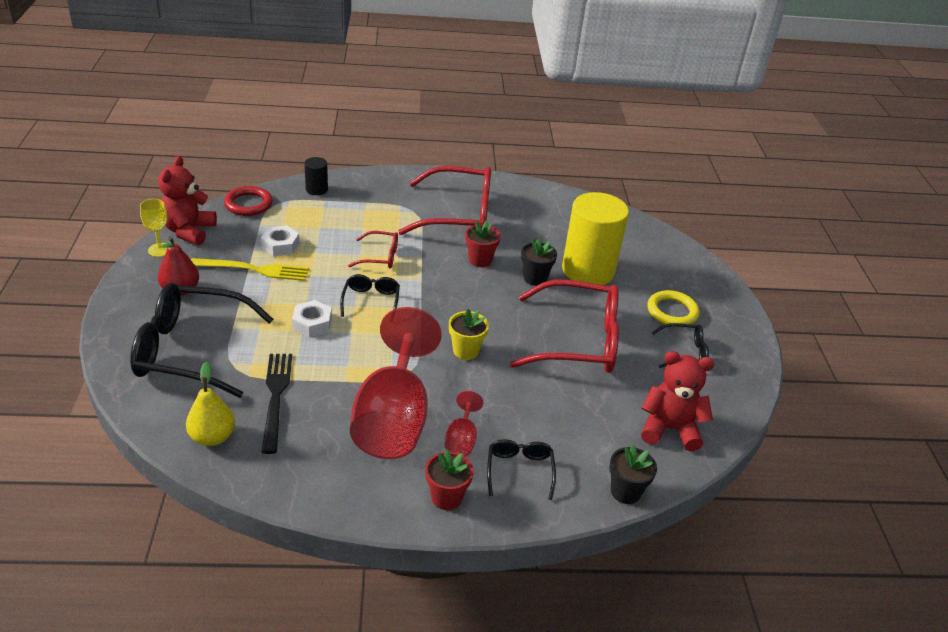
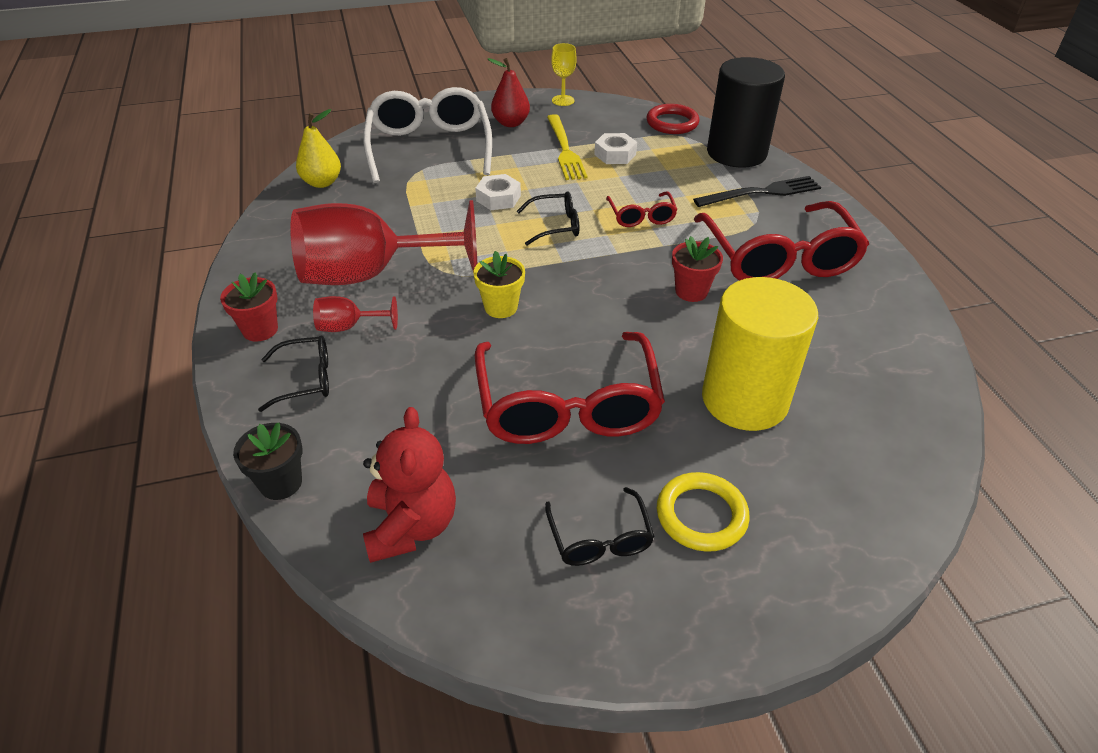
camera: 80 degrees right, 5 degrees up
(189, 231) = (601, 106): red teddy bear -> none
(190, 350) = (429, 147): black glasses -> white glasses
(276, 397) = (381, 201): black fork -> black fork (761, 193)
(316, 189) = (736, 153): black cylinder -> black cylinder, size x2.24
(535, 278) = (685, 346): black flower pot -> none

